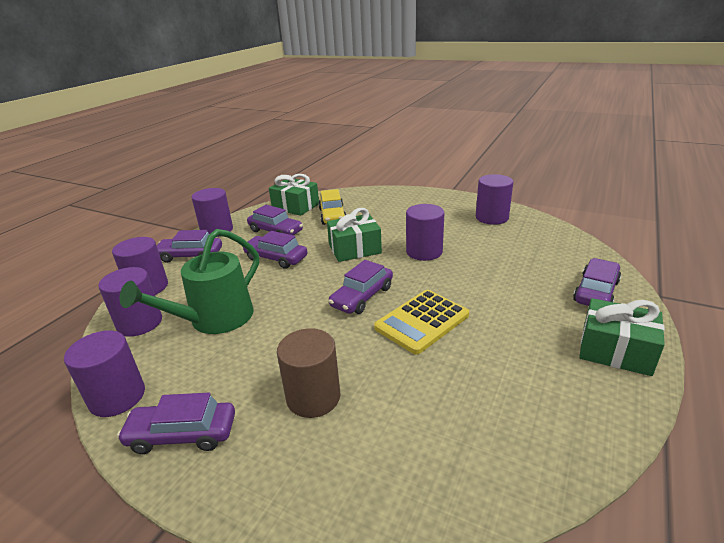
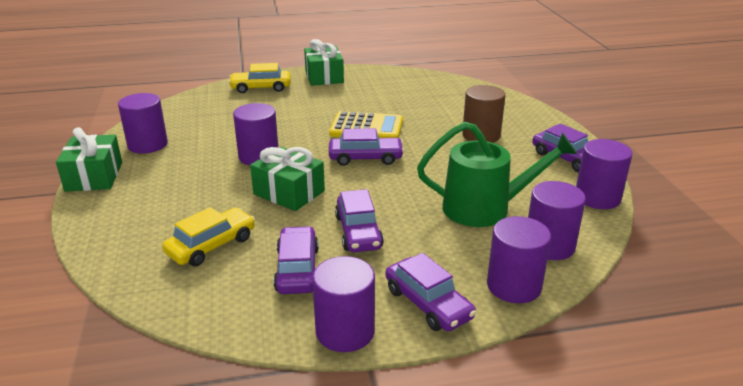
camera: 130 degrees left, 0 degrees up
(295, 206) = (200, 297): green gift -> green gift (94, 176)
(596, 291) = (261, 88): purple car -> yellow car

